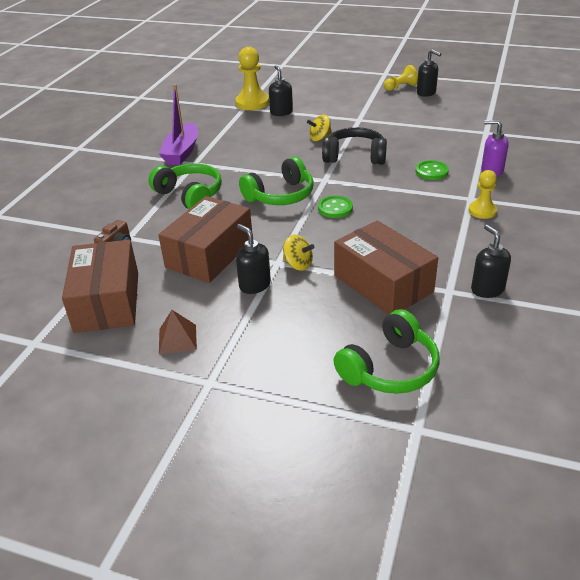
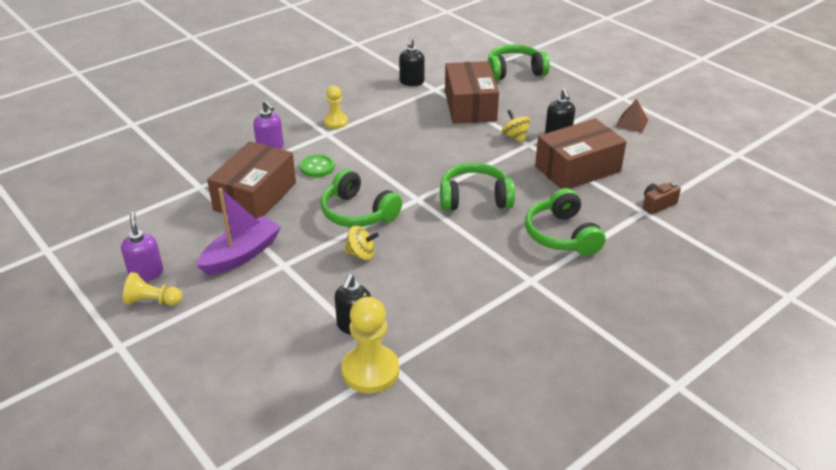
camera: 150 degrees left, 0 degrees up
(107, 301) = (676, 163): brown box -> brown box (255, 196)
(182, 152) = (536, 306): purple boat -> purple boat (241, 255)
(335, 208) = (441, 167): green button -> none
(355, 156) = (358, 213): black headphones -> green headphones
(426, 93) = (146, 273): black soap dispenser -> purple soap dispenser

